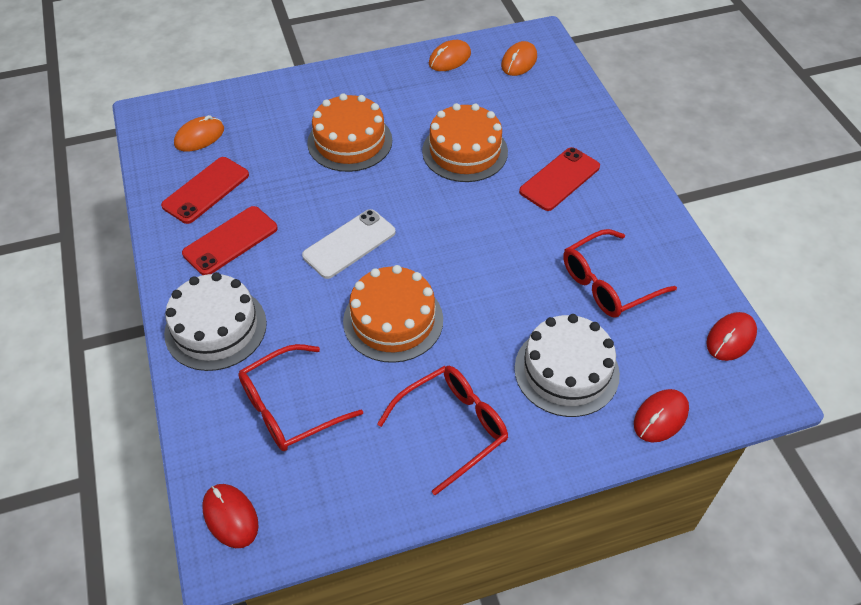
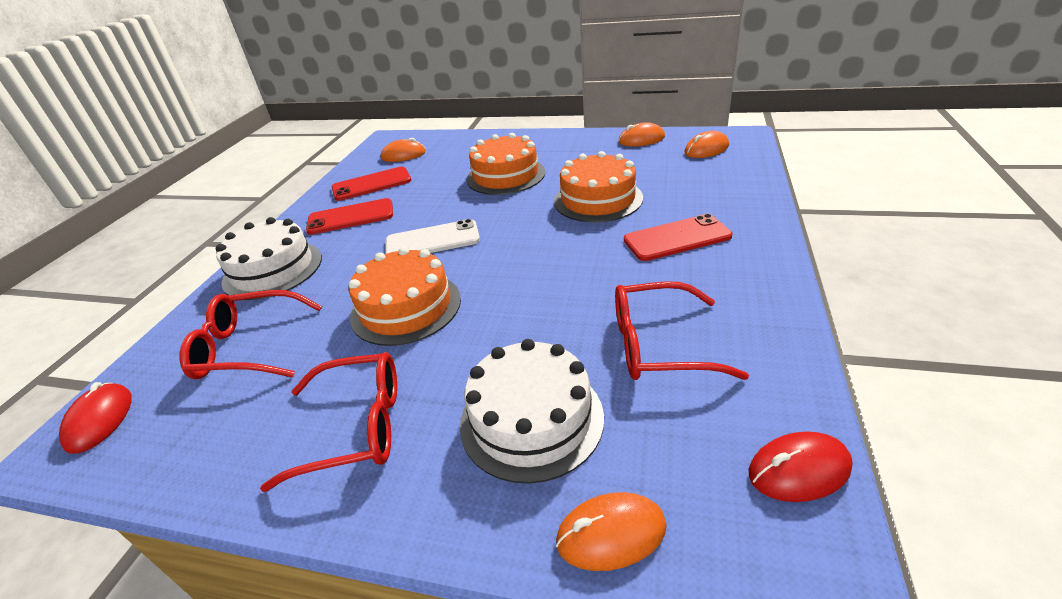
camera: 35 degrees right, 15 degrees down
(660, 417) = (611, 533): red mouse -> orange mouse

